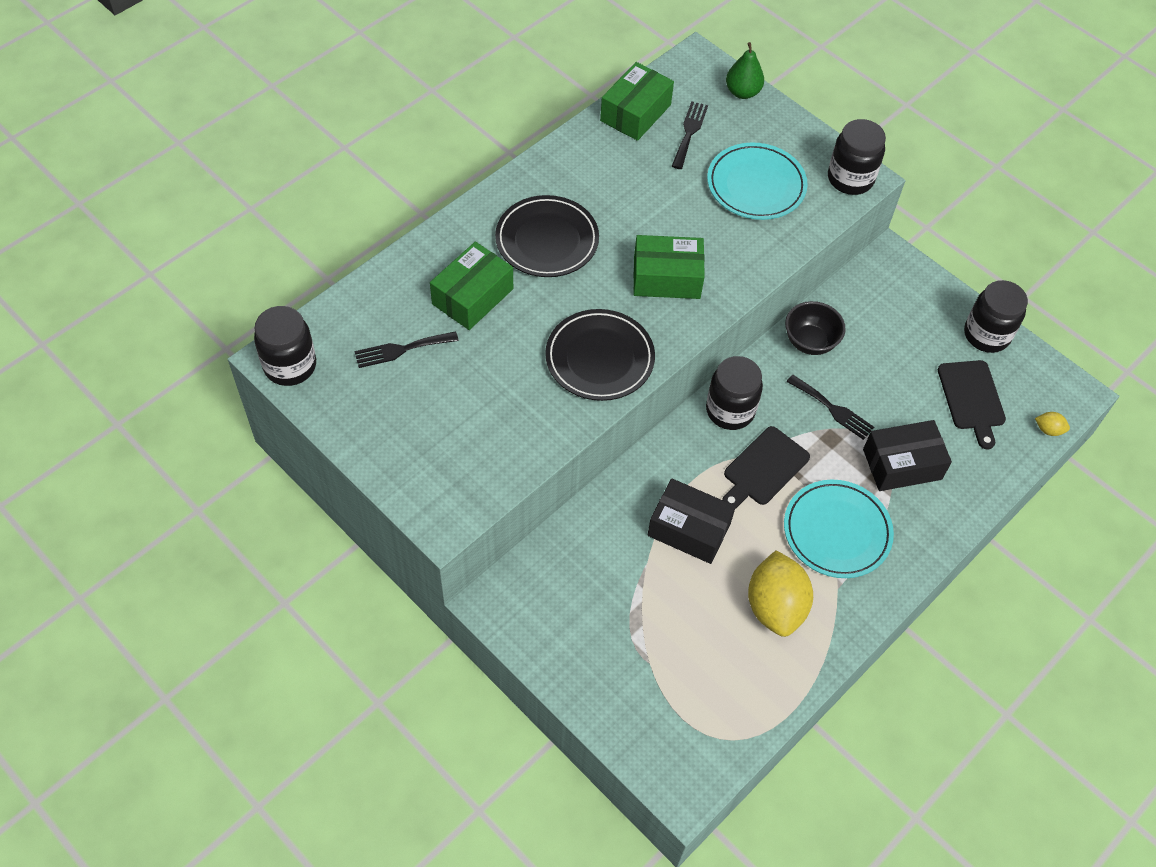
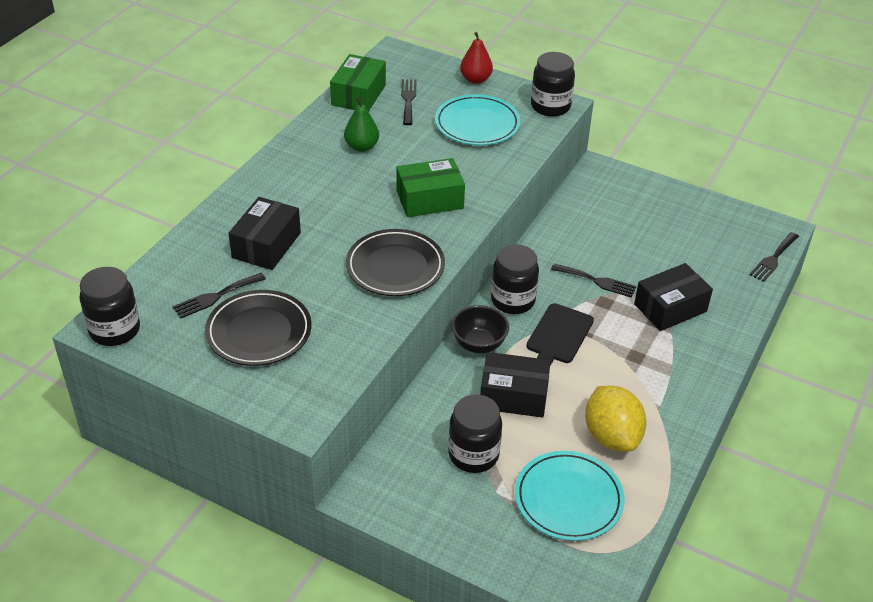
camera: 15 degrees left, 15 degrees down
(472, 296) = (266, 245): green box -> black box
(547, 240) = (317, 193): black plate -> black plate (259, 332)
(742, 92) = (440, 67): green pear -> green pear (362, 147)
(777, 120) = (475, 79): none -> red pear
(810, 342) = (558, 238): black bowl -> black bowl (479, 344)
(837, 531) = (639, 368): turquoise plate -> turquoise plate (568, 499)
(971, 398) = (704, 250): black cutting board -> none
(986, 335) = (695, 205): black jar -> black jar (473, 455)
(1048, 430) = (773, 259): yellow lemon -> black fork

